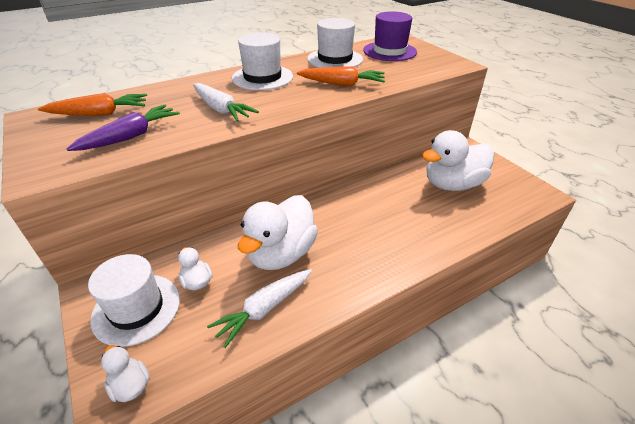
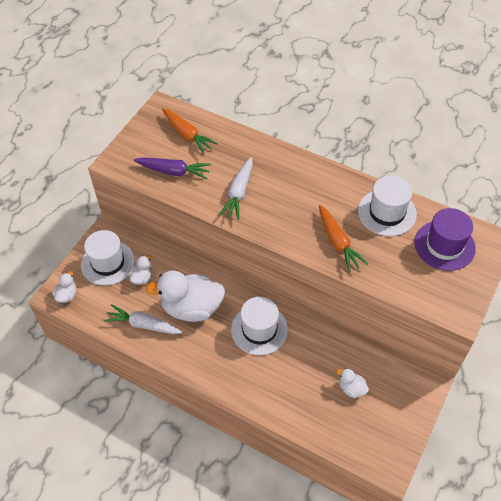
camera: 60 degrees right, 15 degrees up
(262, 77) = (308, 184): white hat -> white hat (259, 329)
(452, 184) = (351, 388): white duck -> white duck, size x0.45

